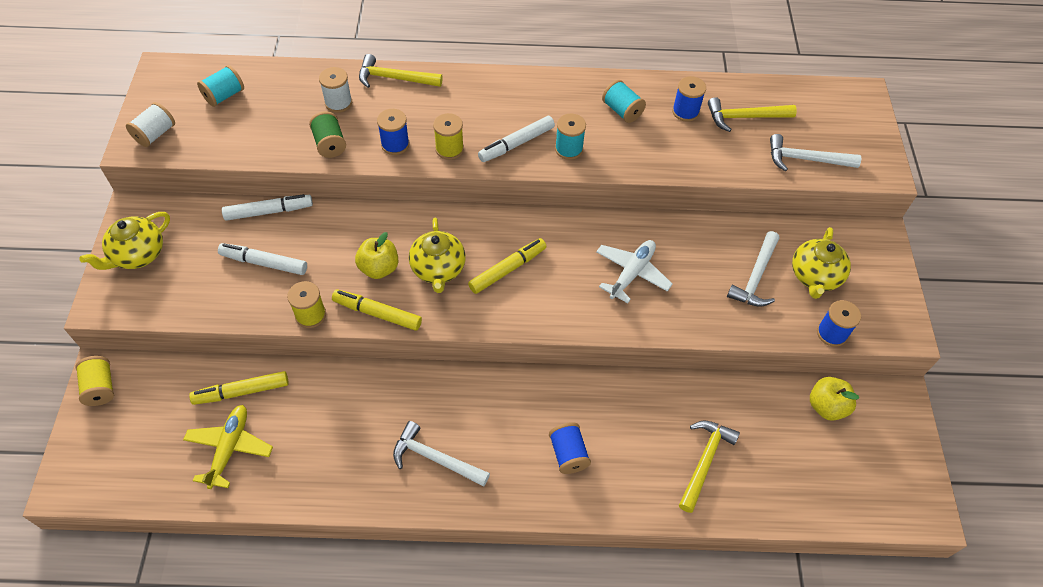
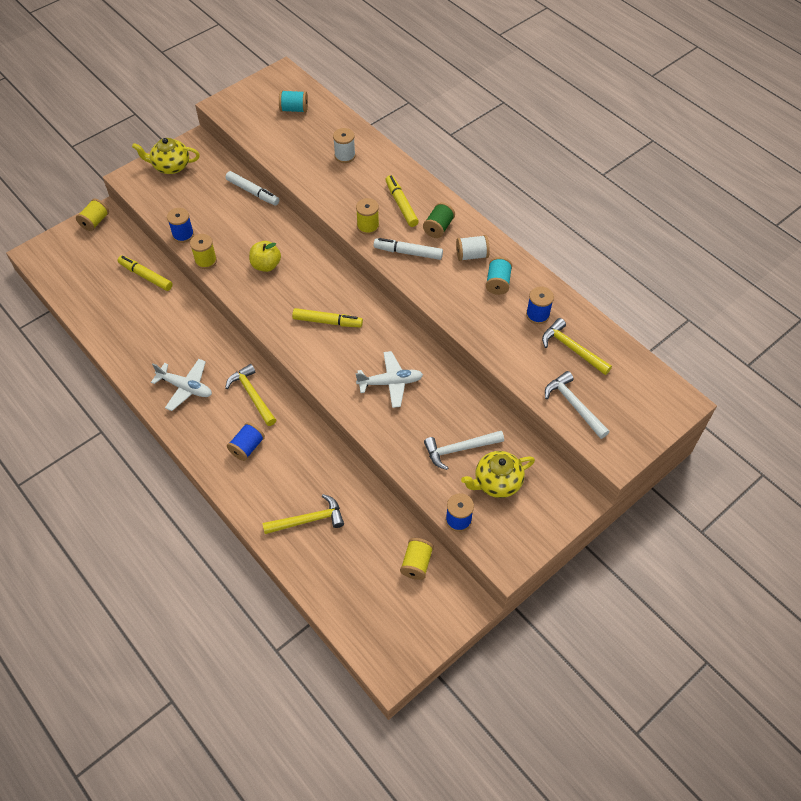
camera: 50 degrees right, 0 degrees up
(155, 134) = (237, 106): white spool -> white spool (472, 255)
(230, 448) = (110, 298): yellow plane -> none
(264, 263) = (218, 217): white marker -> none
(330, 144) = (311, 175): green spool -> green spool (438, 228)
(377, 313) = (236, 287): yellow marker -> yellow marker (401, 204)
(394, 78) = (392, 164): yellow hammer -> yellow hammer (252, 395)
(395, 144) = (343, 201): blue spool -> blue spool (183, 235)
(435, 458) = (185, 387): white hammer -> white plane
(438, 269) = (293, 291): yellow teapot -> none
(568, 149) = (433, 279): turquoise spool -> none
(826, 406) = (416, 563): yellow apple -> yellow spool

